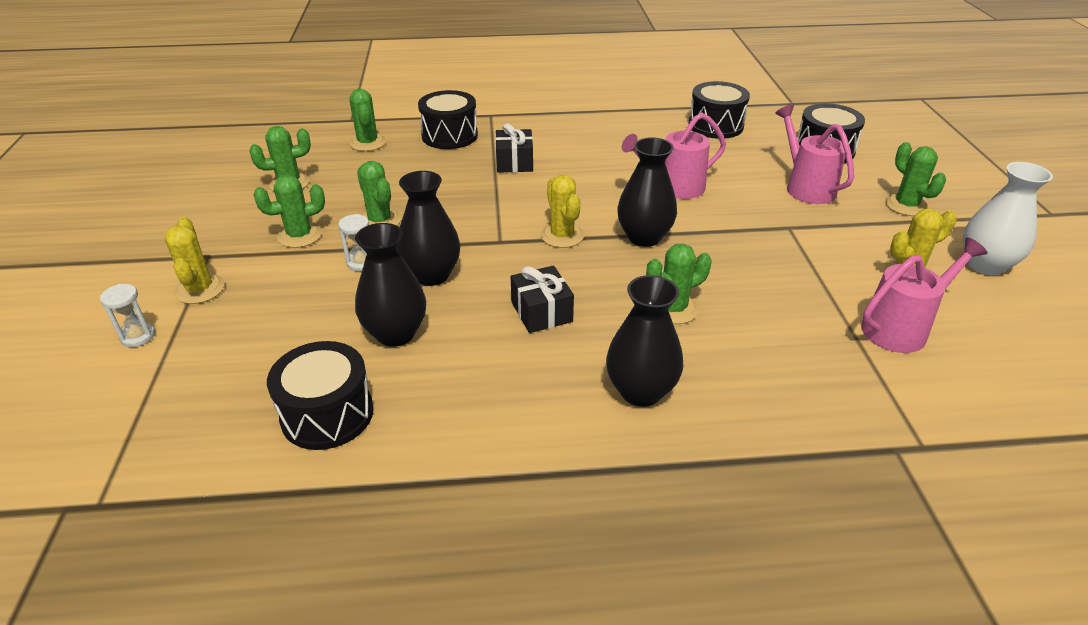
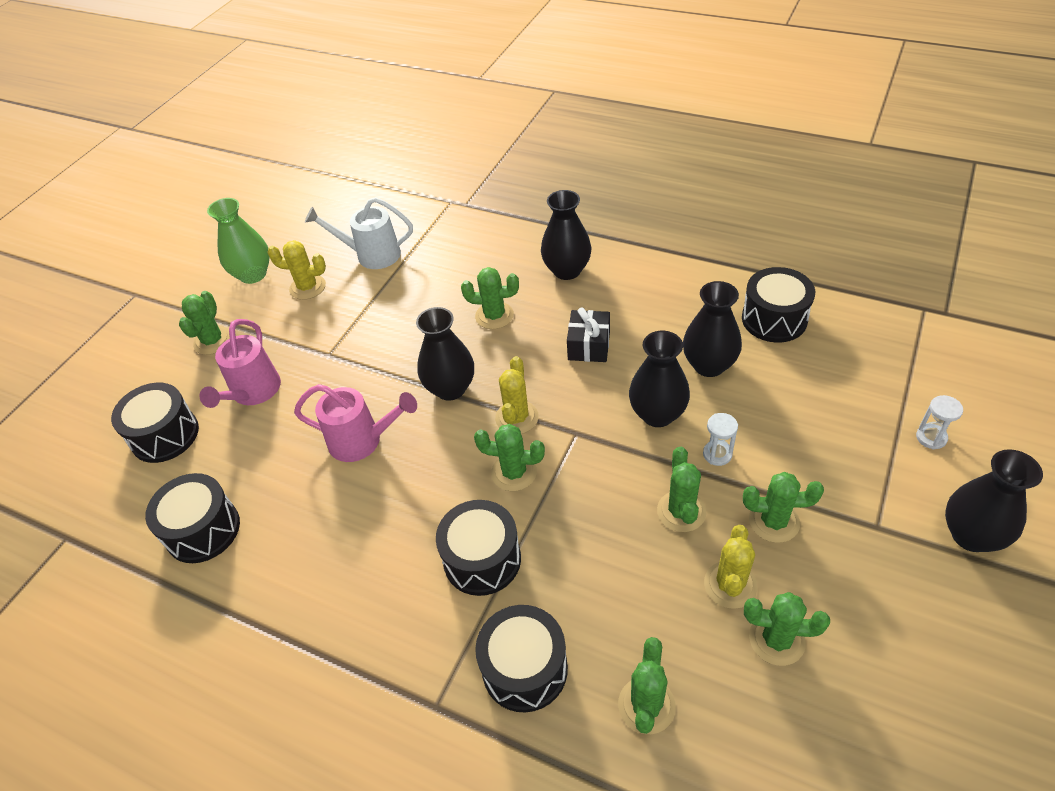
camera: 145 degrees left, 10 degrees up
(122, 272) = (971, 535): none -> black vase
(200, 289) = (880, 477): yellow cactus -> yellow cactus (730, 585)
(514, 162) = (482, 559): black gift -> black drum
(532, 205) = (514, 472): none -> green cactus
(901, 328) = (371, 255): pink watering can -> white watering can
(985, 265) = (253, 274): white vase -> green vase

